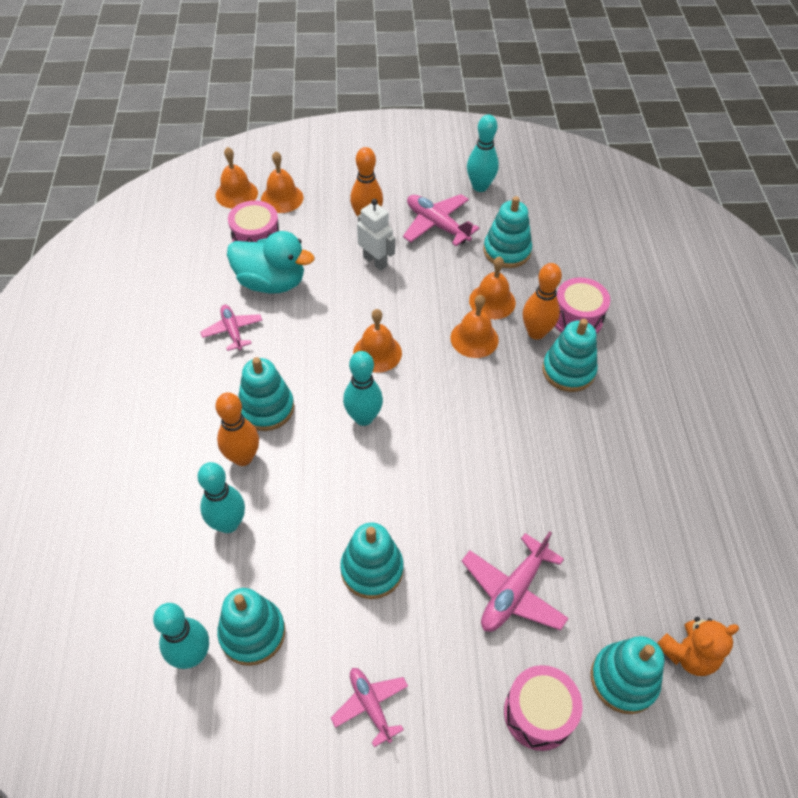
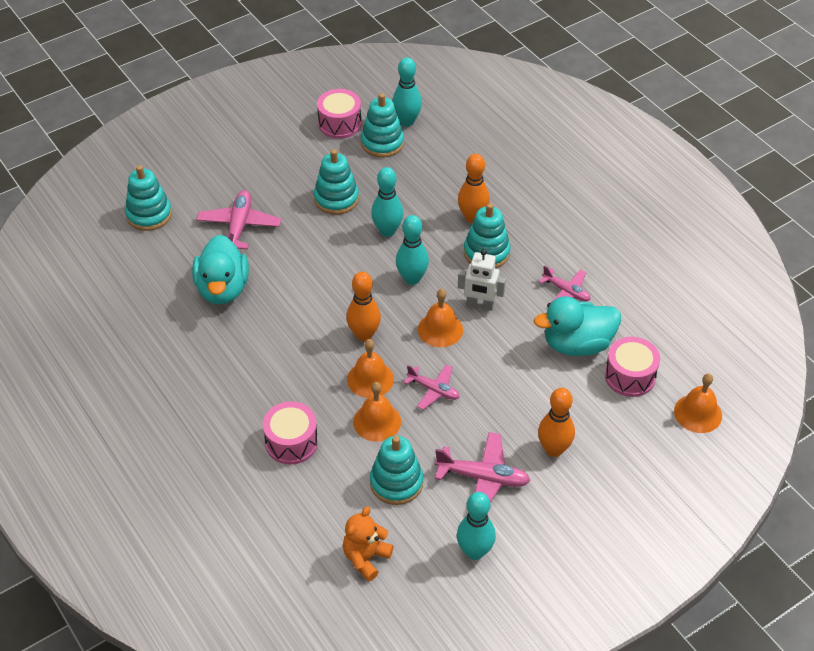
camera: 150 degrees right, 5 degrees down
(228, 524) = (446, 181): turquoise bowling pin -> turquoise bowling pin (387, 231)
(282, 198) = (653, 431): orange bell -> none
(370, 705) = (291, 144): pink plane -> pink plane (433, 390)
(375, 261) = (508, 408): white robot -> white robot (480, 305)
(536, 332) = (321, 410): orange bowling pin -> orange bowling pin (364, 335)
(538, 713) = (194, 180): pink drum -> pink drum (339, 124)
(568, 371) = (275, 389): turquoise stacking toy -> none
(572, 510) = (223, 289): none -> turquoise duck
(688, 654) = (112, 243): orange teddy bear -> orange teddy bear (366, 558)

